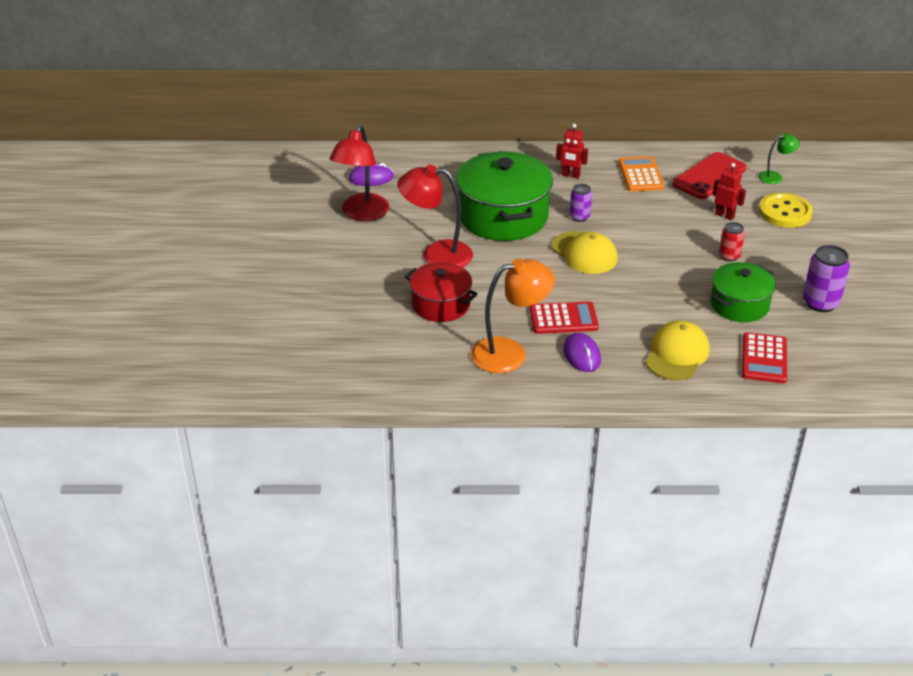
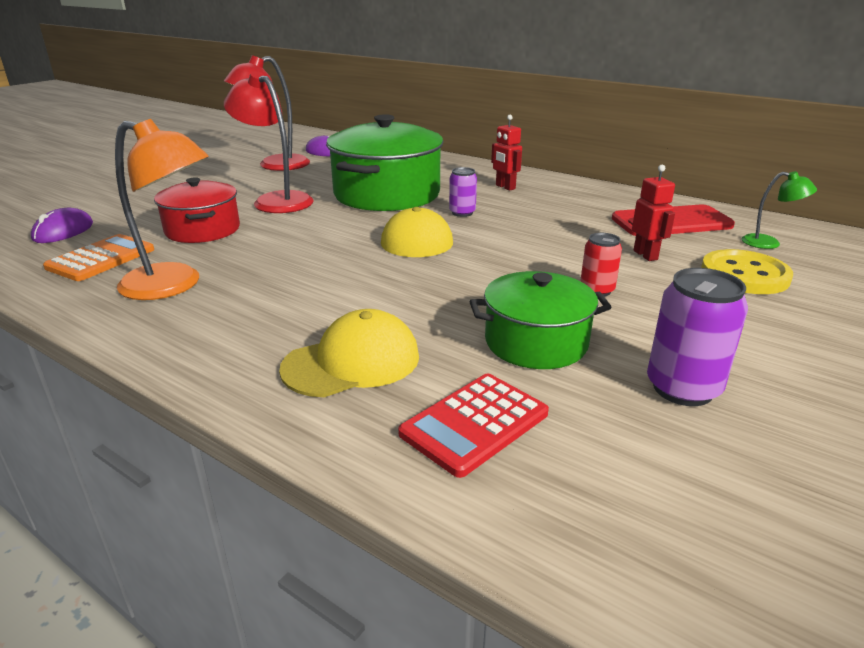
camera: 35 degrees right, 10 degrees down
(563, 318) = (288, 278): red calculator -> none
(581, 355) = (238, 316): purple mouse -> purple mouse (63, 231)
(640, 175) = (584, 203): orange calculator -> orange calculator (101, 259)

